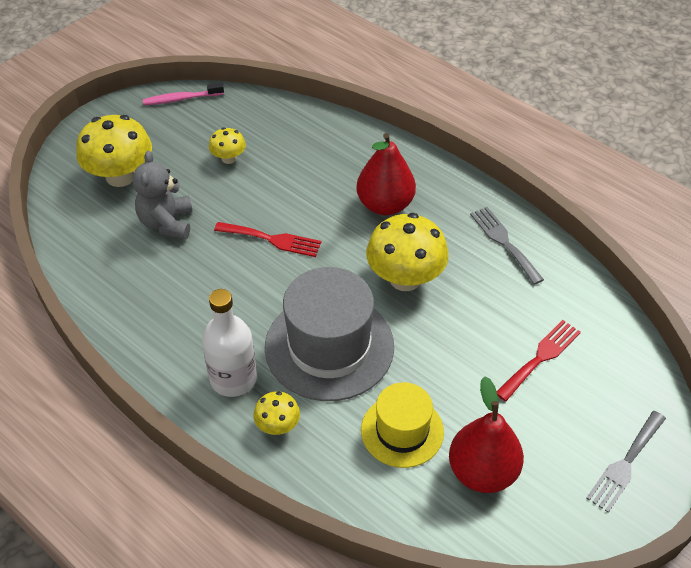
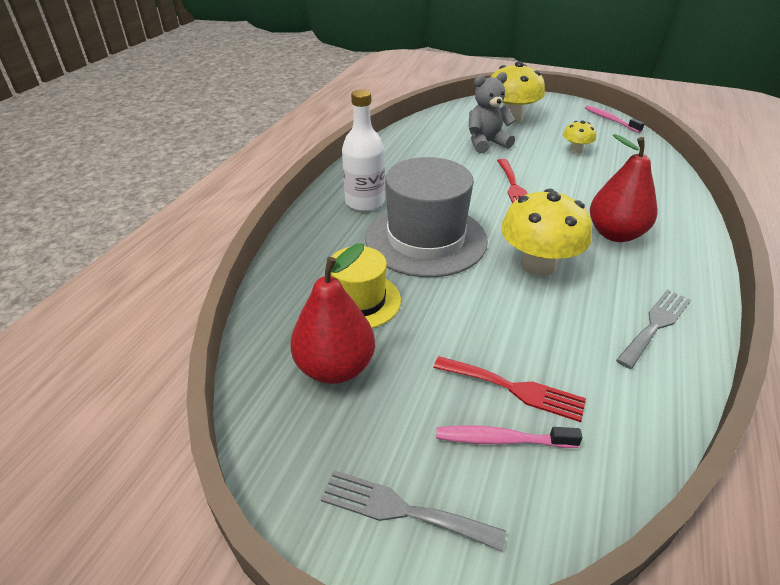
camera: 70 degrees right, 10 degrees down
(278, 425) = (331, 232): yellow mushroom -> none
(583, 385) = (501, 439): none -> pink toothbrush

